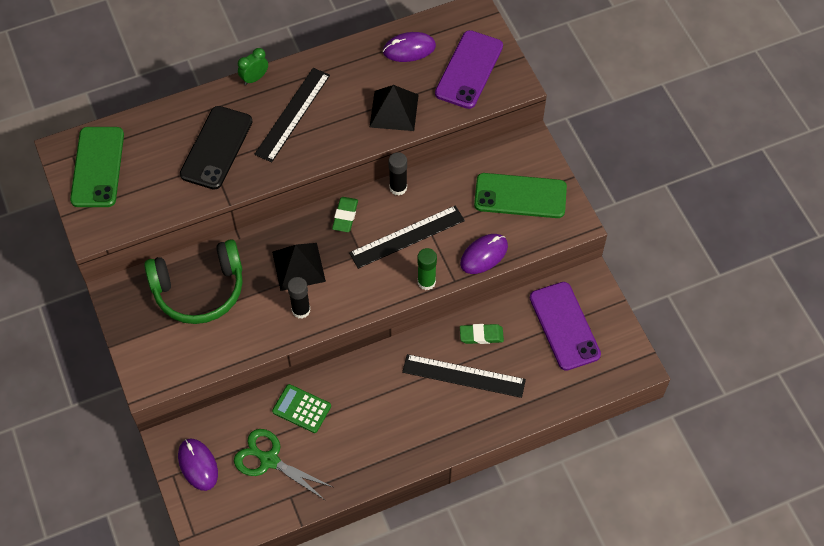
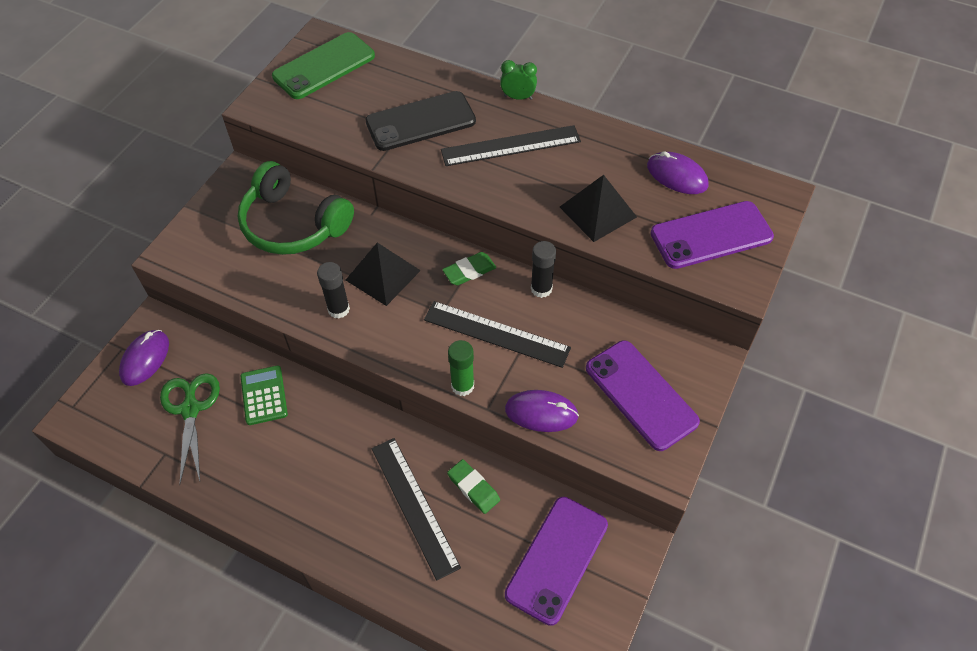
camera: 50 degrees right, 5 degrees down
(520, 196) = (641, 395): green phone -> purple phone

